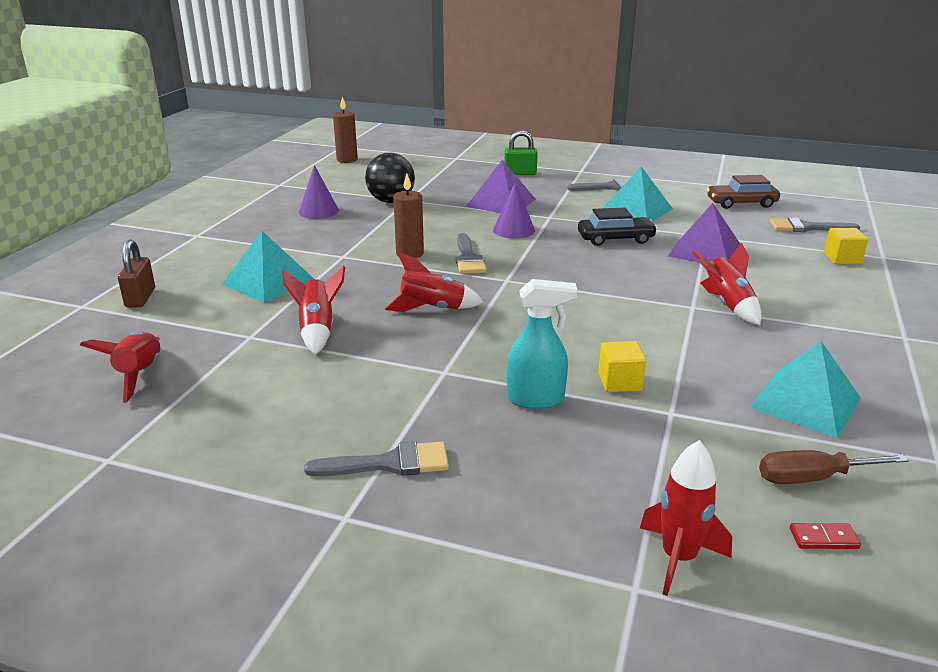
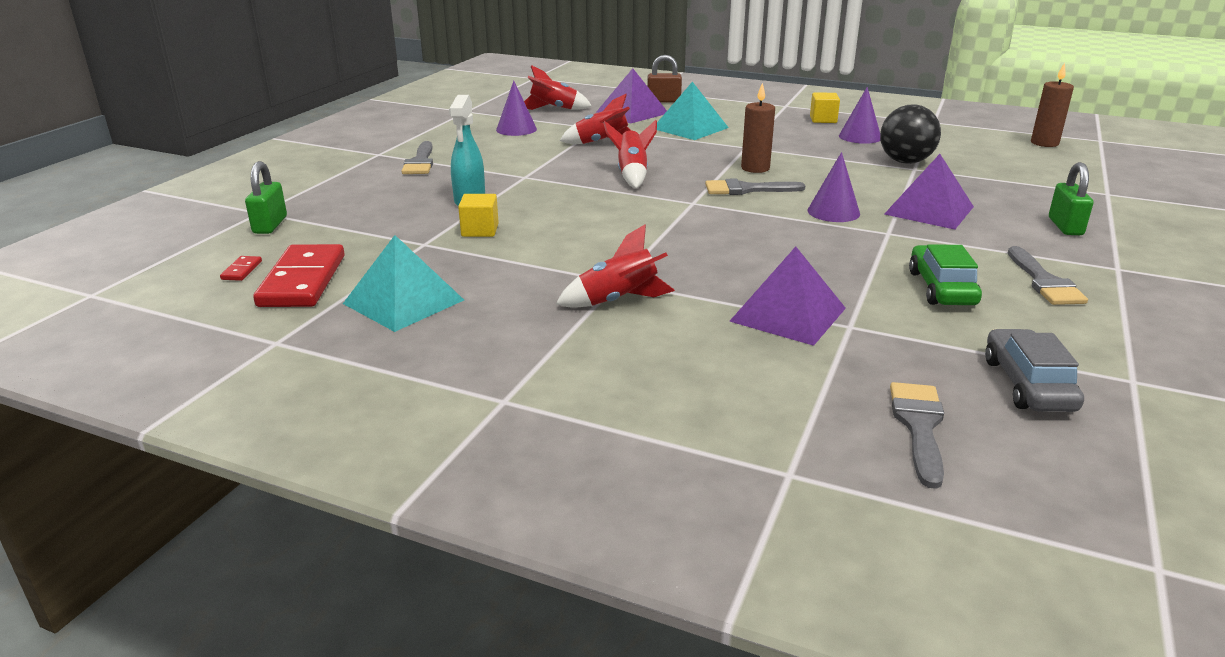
camera: 95 degrees right, 0 degrees up
(187, 316) = (632, 112): none -> purple pyramid
(239, 397) = (516, 129): none -> purple cone
(615, 239) = (819, 263): black car -> none
(636, 210) = (941, 288): turquoise pyramid -> green car
(678, 558) = (270, 225): red rocket -> green padlock
(741, 203) = (1028, 384): brown car -> grey car
(812, 478) = (303, 281): brown screwdriver -> red domino
(842, 258) = (773, 424): yellow cube -> yellow cube (823, 119)

